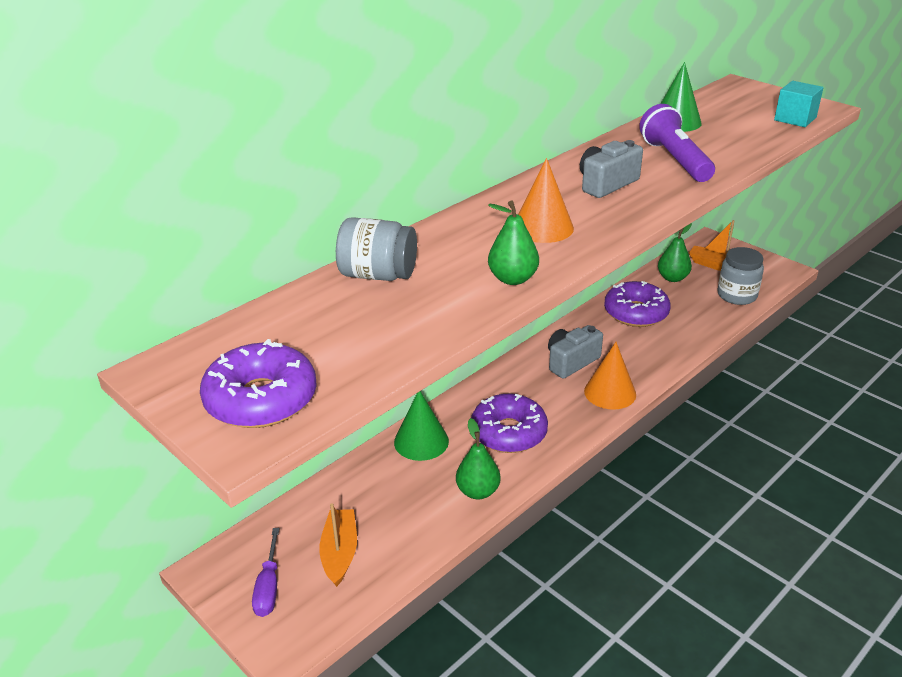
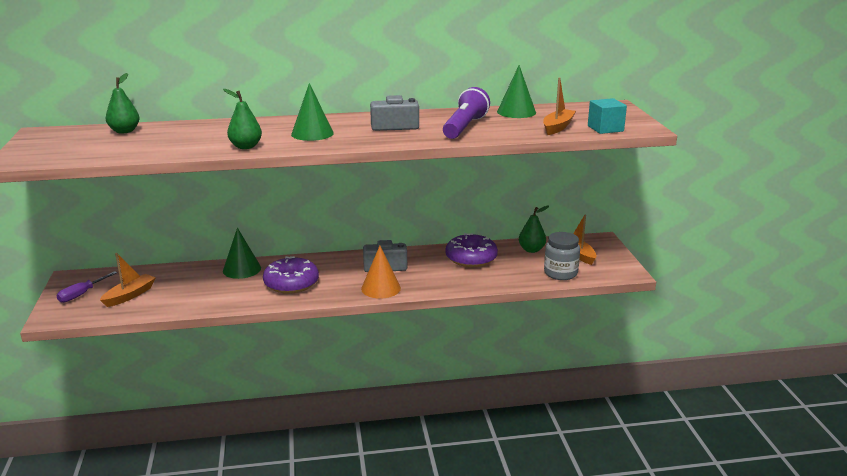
camera: 35 degrees right, 10 degrees down
(261, 399) = (51, 151): purple donut -> none
(378, 275) = (192, 128): grey jar -> none
(478, 491) = (231, 300): green pear -> green pear (124, 131)
(543, 227) = (312, 133): orange cone -> green cone
(754, 131) = (558, 127): none -> orange boat

